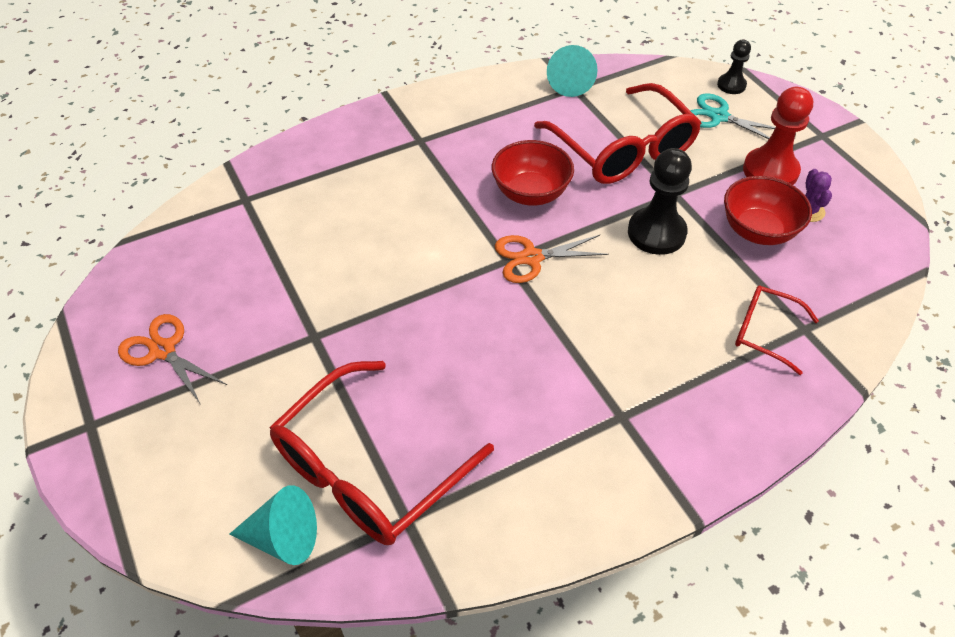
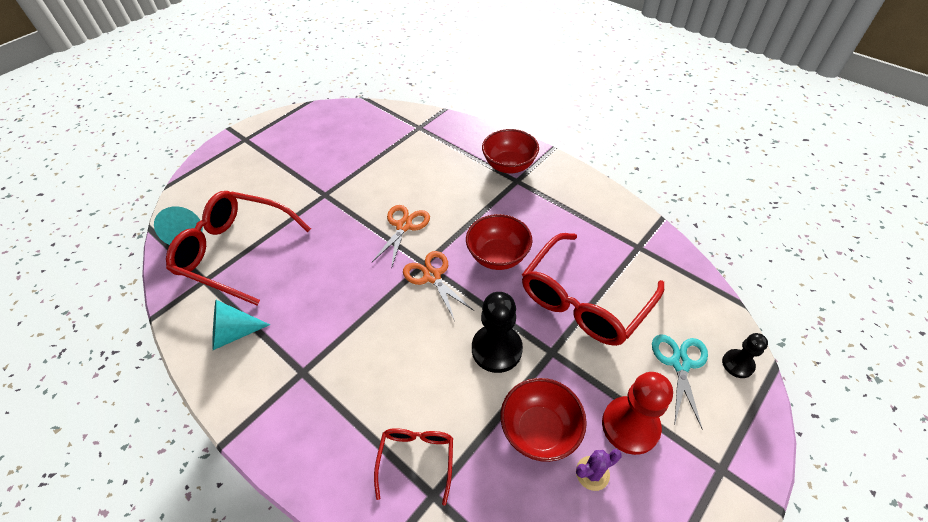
camera: 70 degrees right, 0 degrees up
(163, 350) = (297, 143): orange scissors -> orange scissors (404, 226)
(389, 138) = (509, 165): none -> red bowl
(570, 83) = (643, 243): turquoise cone -> turquoise cone (234, 333)

